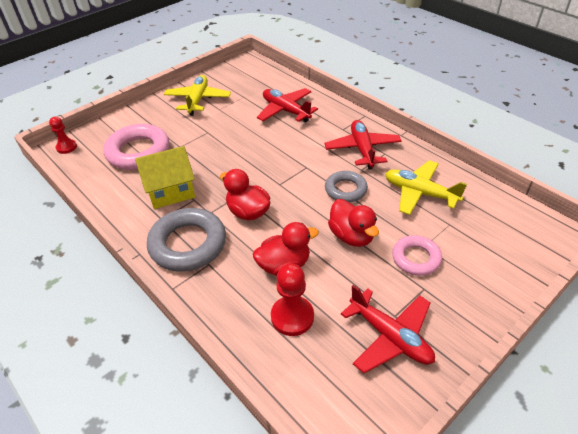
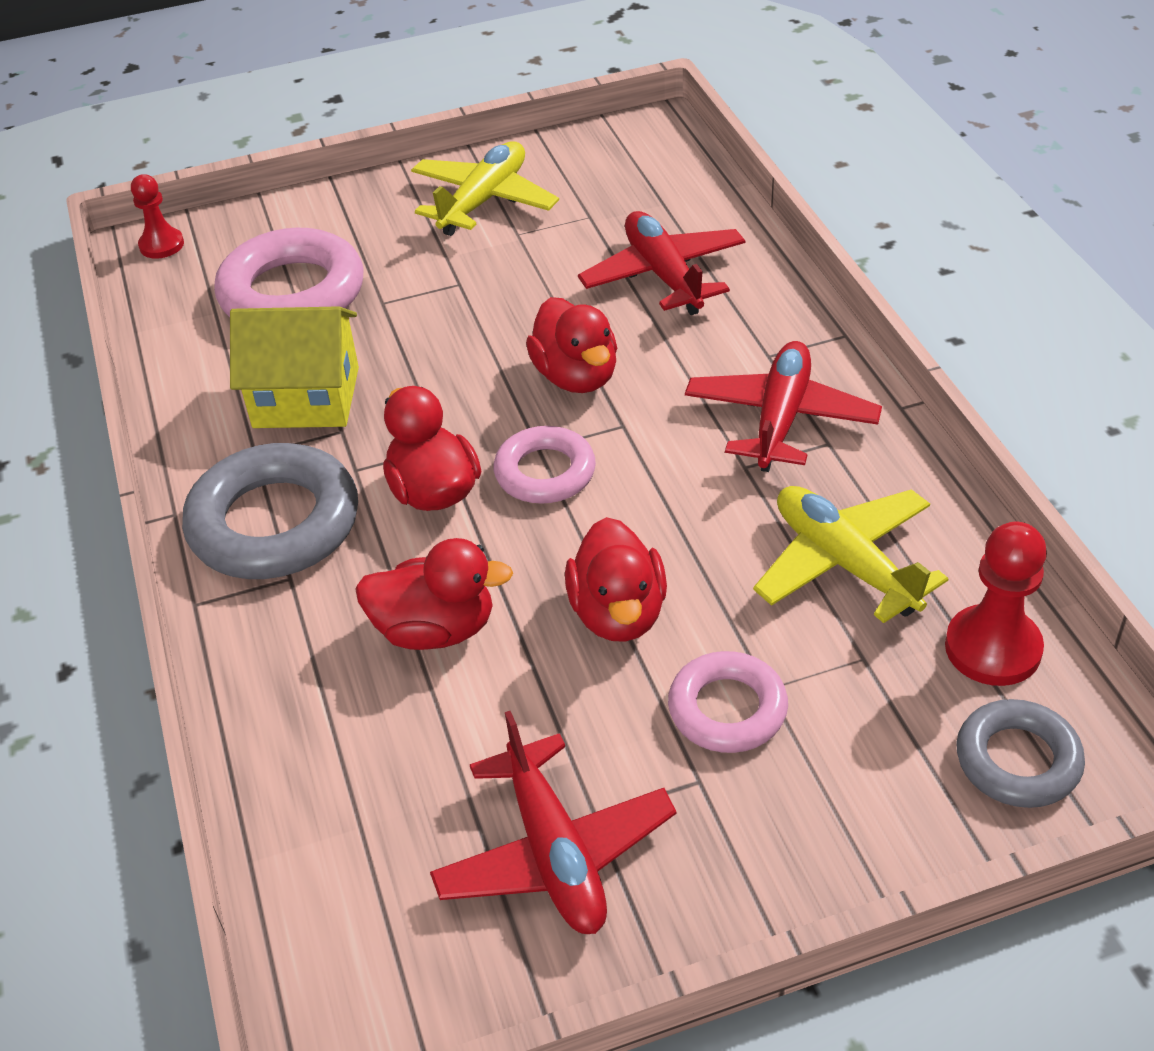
camera: 25 degrees right, 0 degrees up
(277, 154) = (576, 376): none -> red duck
(288, 192) = (545, 472): none -> pink ring
(292, 317) = (384, 740): red pawn -> red pawn (992, 648)
(345, 190) = (676, 504): grey ring -> grey ring (1017, 760)

